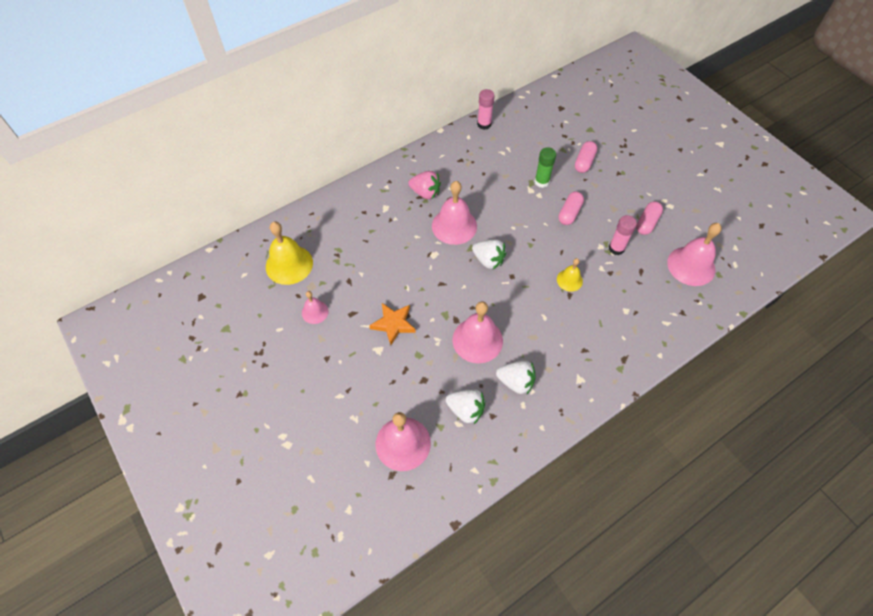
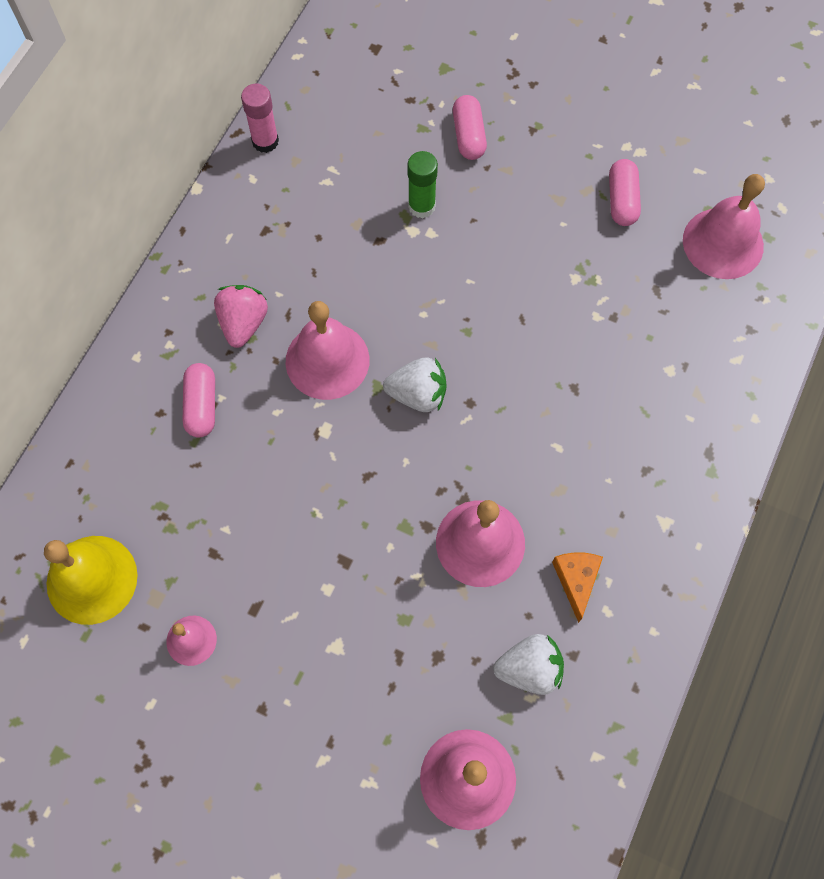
camera: 30 degrees left, 10 degrees up
(393, 324) = (334, 589): orange star -> none
(425, 193) = (243, 323): pink strawberry -> pink strawberry turned 75 degrees counterclockwise
(516, 382) = (576, 580): white strawberry -> orange cheese
(569, 213) = (496, 242): pink capsule -> pink capsule (201, 405)
(569, 280) = (561, 363): yellow bell -> none
(616, 248) = (600, 269): pink glue stick -> none

